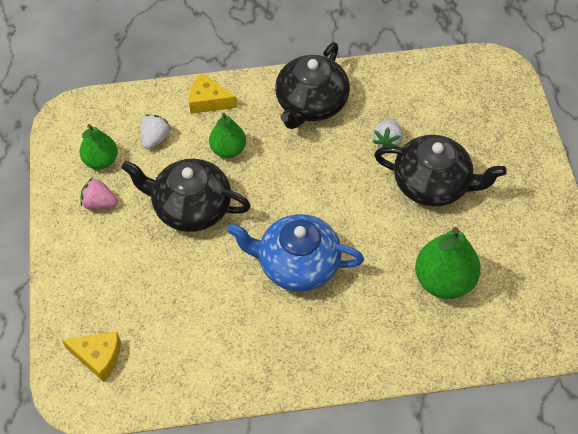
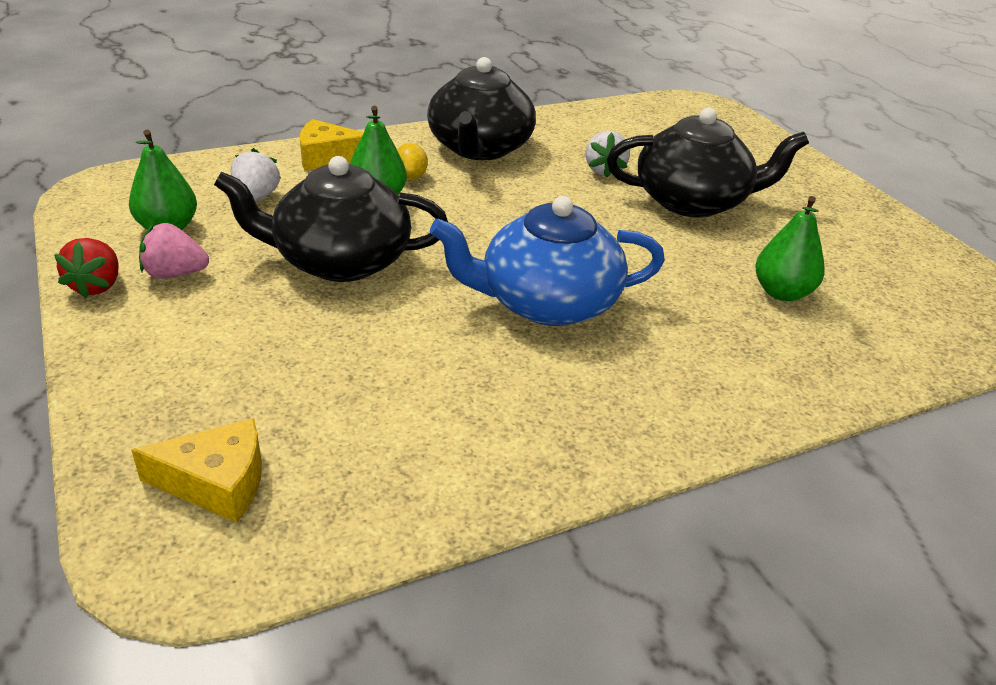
camera: 20 degrees left, 20 degrees down
(58, 206) = (97, 286): none -> red strawberry
(255, 130) = (410, 177): none -> yellow lemon
(444, 281) = (782, 293): green pear -> green pear, size x0.63

